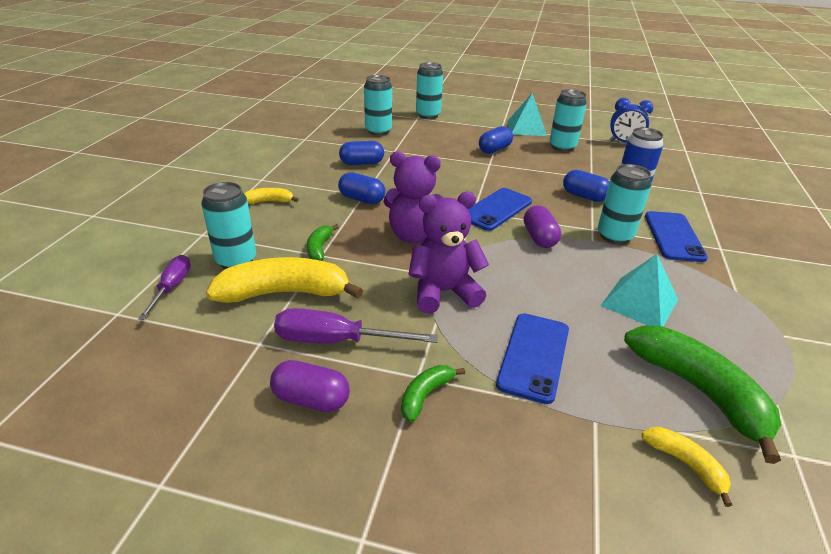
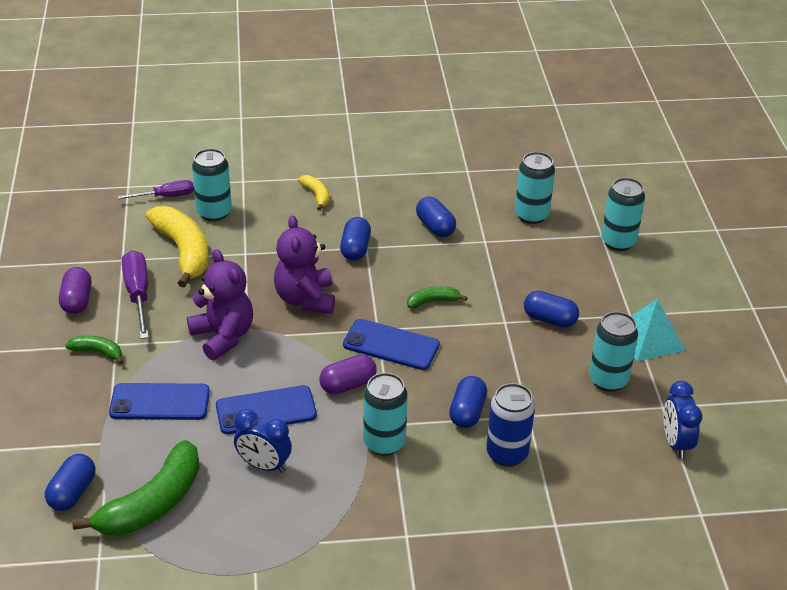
camera: 70 degrees right, 5 degrees up
(319, 248) = (254, 249): green banana -> green banana (433, 301)
(639, 302) = (264, 465): turquoise pyramid -> blue clock
(673, 236) = (411, 493): blue phone -> blue phone (266, 410)
(685, 464) = (72, 492): yellow banana -> blue capsule

